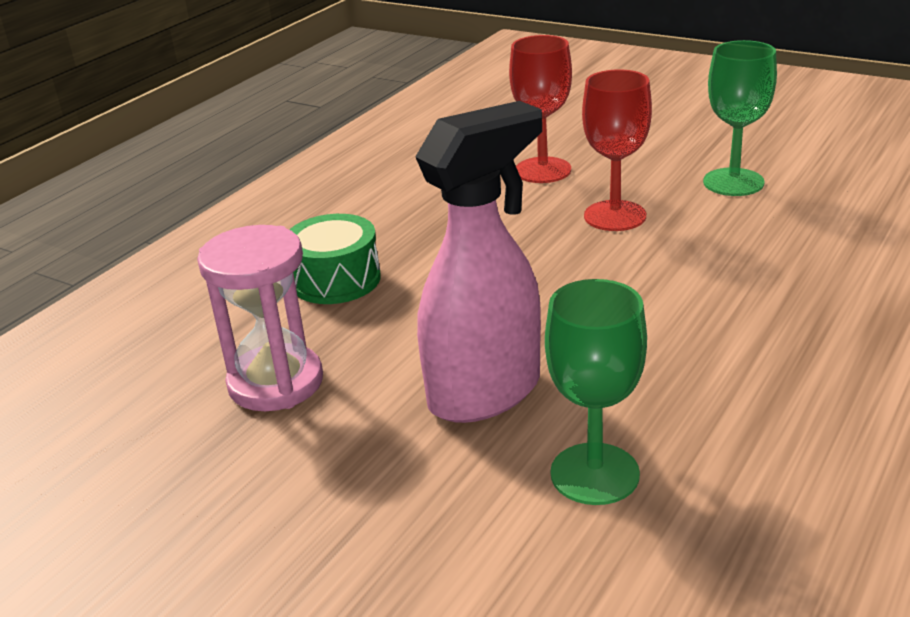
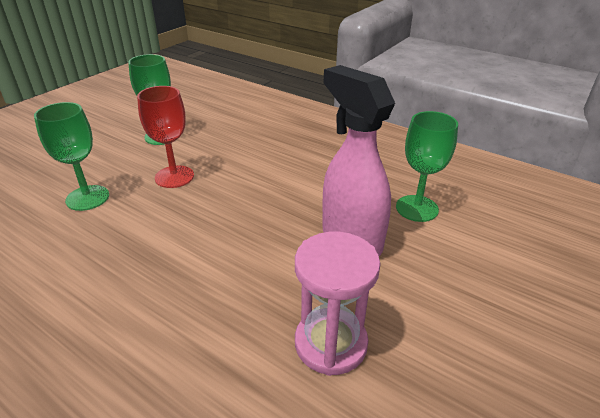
camera: 90 degrees left, 5 degrees up
(336, 280) = (192, 312): green drum -> none
(543, 170) = (87, 198): red goblet -> green goblet

